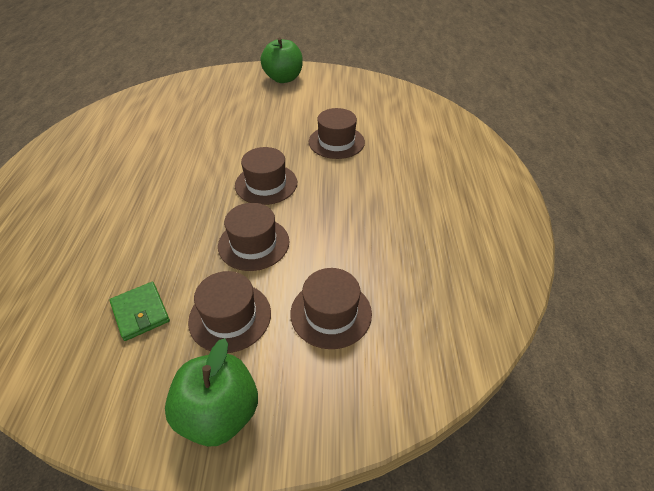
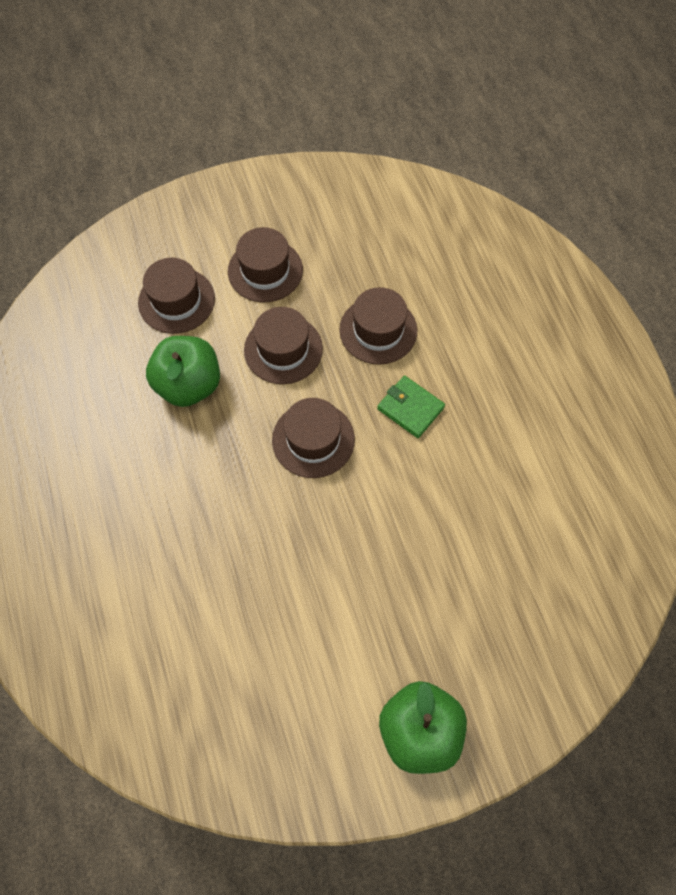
camera: 160 degrees right, 20 degrees up
(140, 312) = (345, 250): green wallet -> green wallet (410, 408)
(219, 413) = (234, 204): green apple -> green apple (189, 385)
(336, 142) = (252, 560): brown hat -> brown hat (378, 330)

